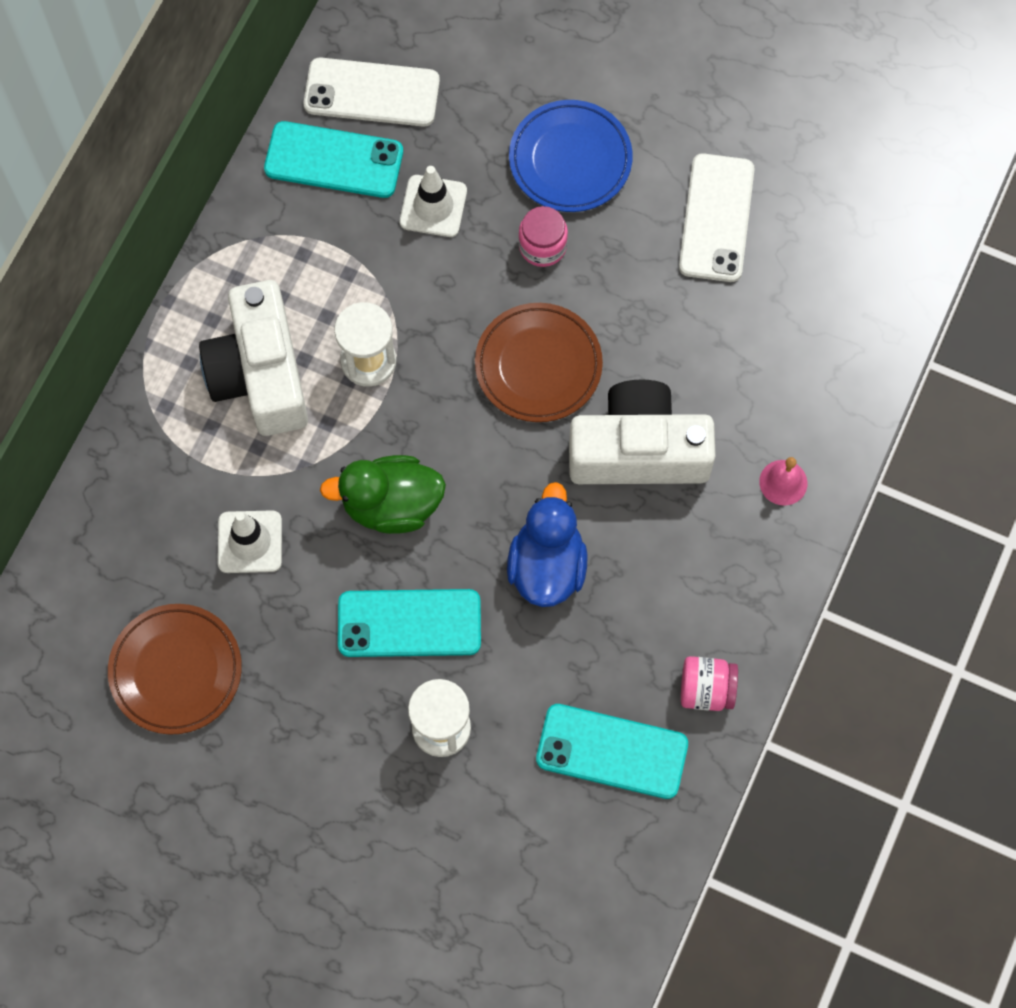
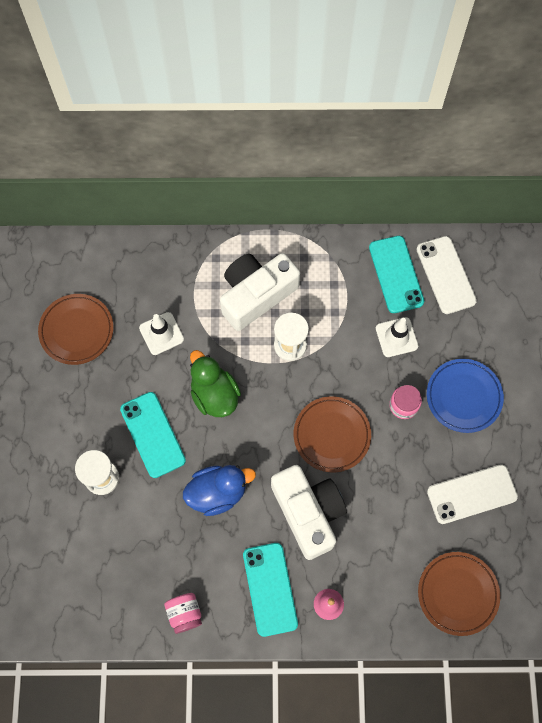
camera: 65 degrees right, 0 degrees up
(612, 751) = (127, 576): turquoise phone -> turquoise phone (270, 589)
(846, 304) = (457, 593): none -> brown plate

